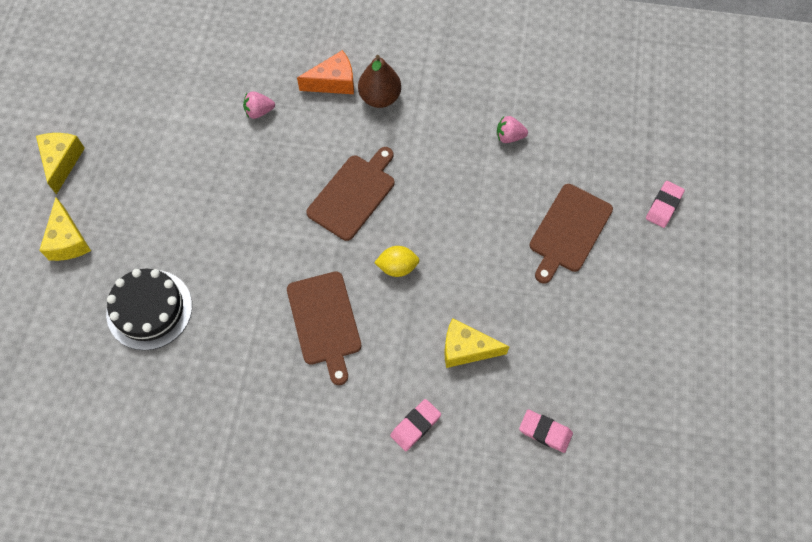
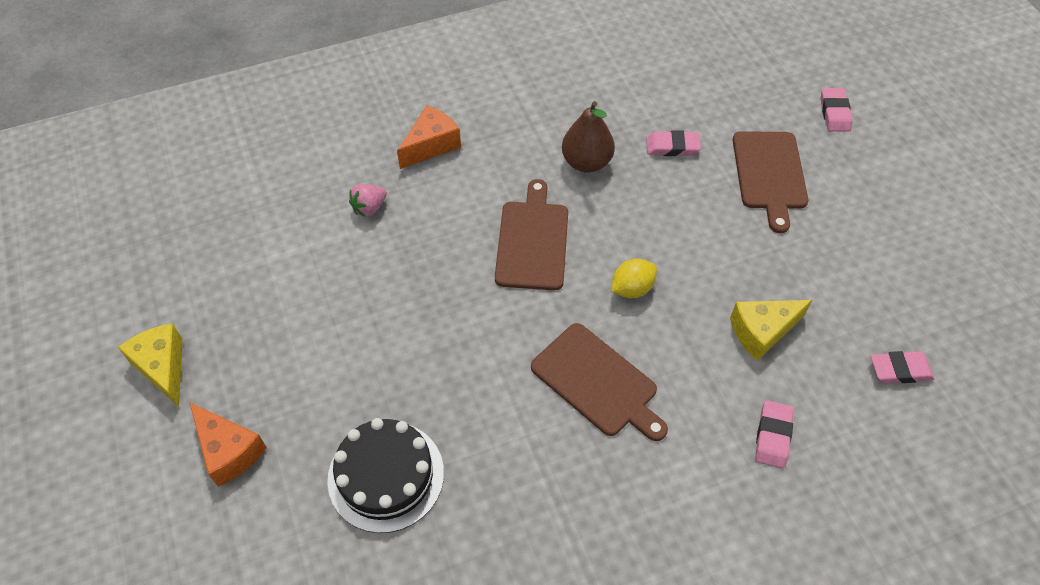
camera: 30 degrees left, 10 degrees down
(68, 240) = (229, 451): yellow cheese -> orange cheese
(380, 97) = (491, 138): brown pear -> brown pear (586, 162)
(509, 136) = (647, 117): pink strawberry -> none
(510, 171) = (672, 147): none -> pink eraser

